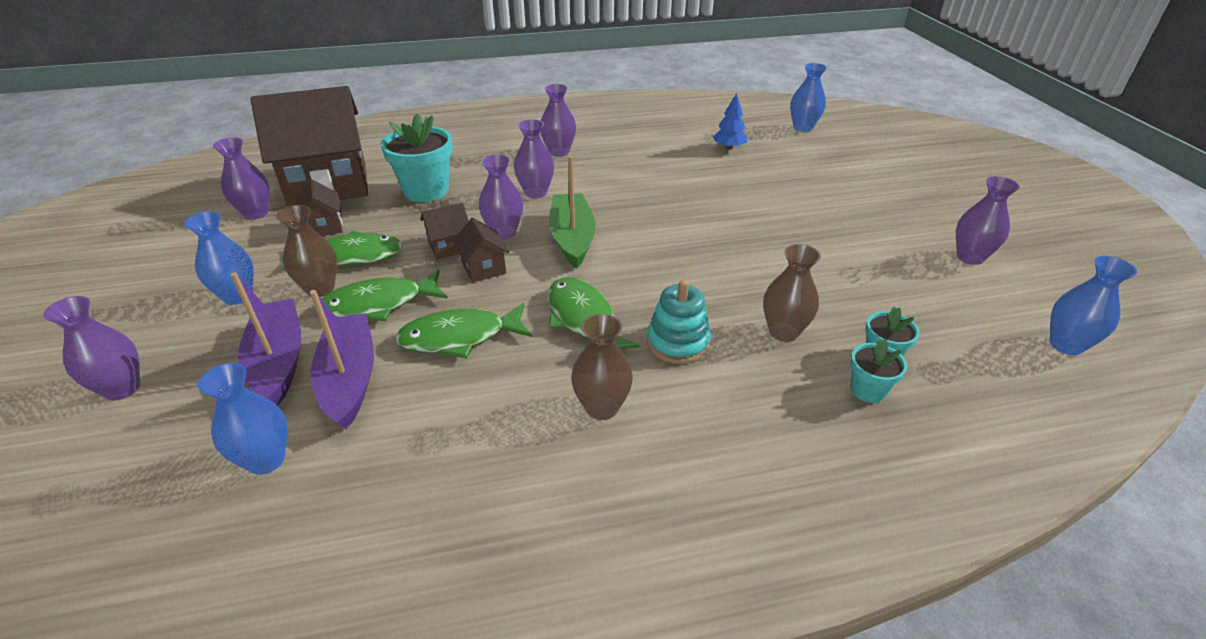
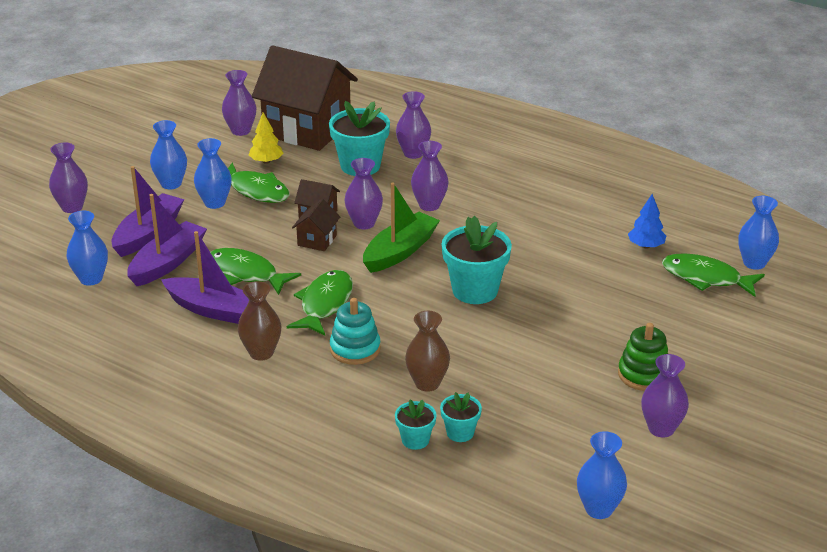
camera: 45 degrees right, 5 degrees down
(320, 289) = (215, 203): brown vase -> blue vase
(324, 227) = (266, 161): brown house -> yellow tree
(379, 304) = (231, 230): green fish -> green fish (705, 278)
(481, 396) = (214, 310): none -> purple boat
(559, 152) = (499, 180): purple vase -> purple vase (413, 153)
(681, 235) = (475, 290): none -> turquoise flower pot
(889, 228) = (643, 374): none -> green stacking toy

